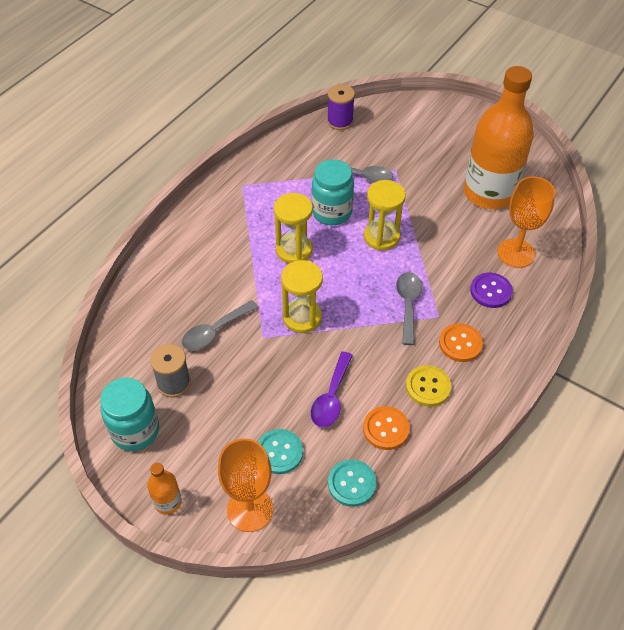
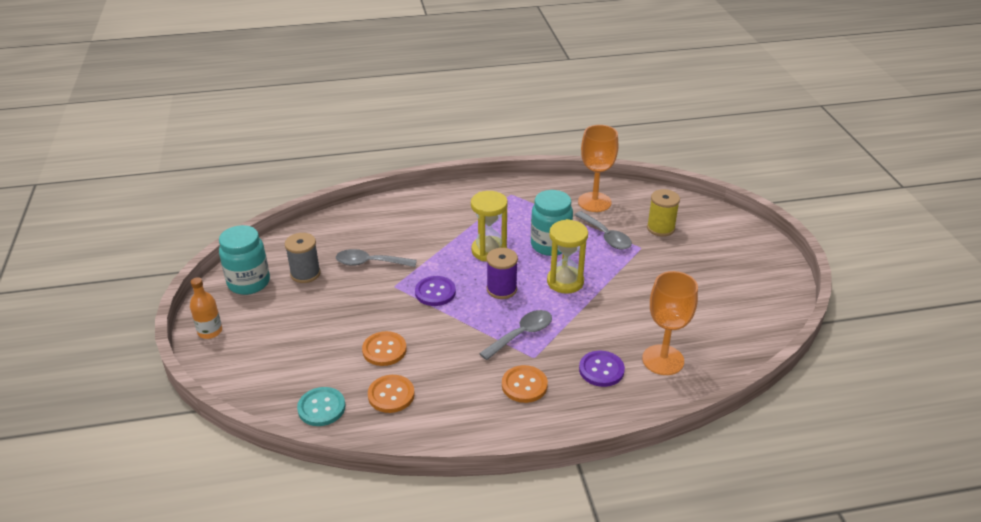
camera: 45 degrees right, 15 degrees down
(250, 510) = (244, 372): orange goblet -> orange goblet (594, 202)
(279, 452) = (306, 355): turquoise button -> none
(302, 318) = (435, 292): yellow hourglass -> purple button
(331, 397) = (384, 350): purple spoon -> orange button
(340, 121) = (641, 195): purple spool -> purple spool (501, 289)
(388, 143) = (660, 228): none -> yellow spool
(428, 387) = (458, 393): yellow button -> none
(489, 193) = (701, 307): orange bottle -> none

